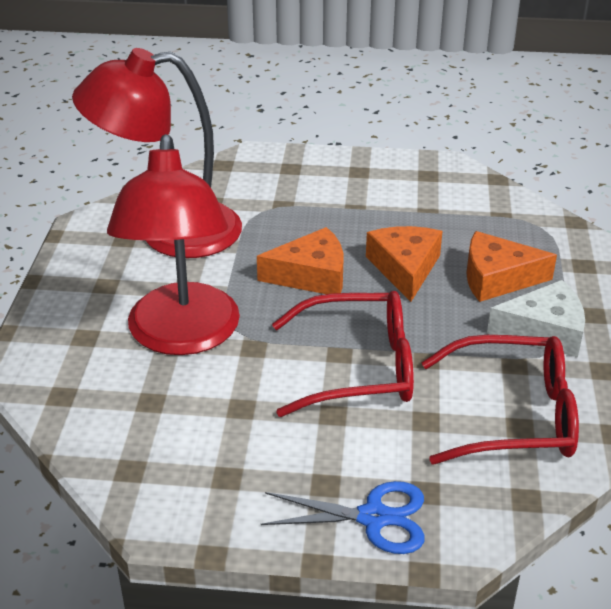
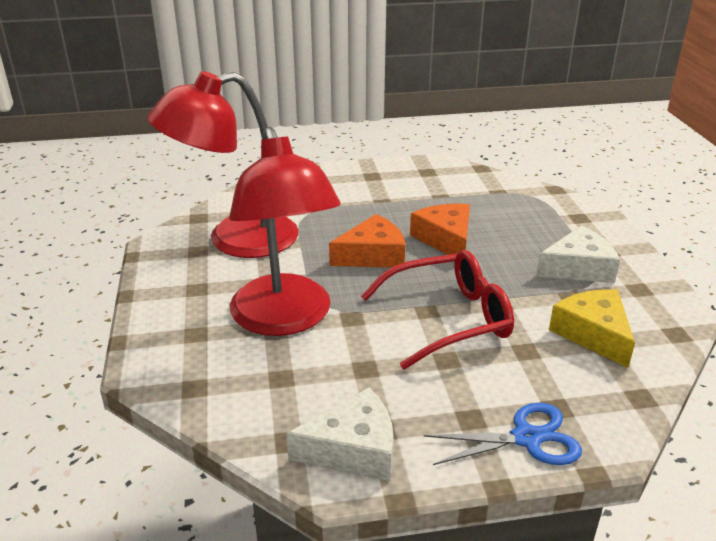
camera: 15 degrees left, 5 degrees down
(189, 491) = (353, 449): none -> white cheese
(497, 278) = (521, 236): orange cheese -> none
(514, 415) = (593, 334): red glasses -> yellow cheese

